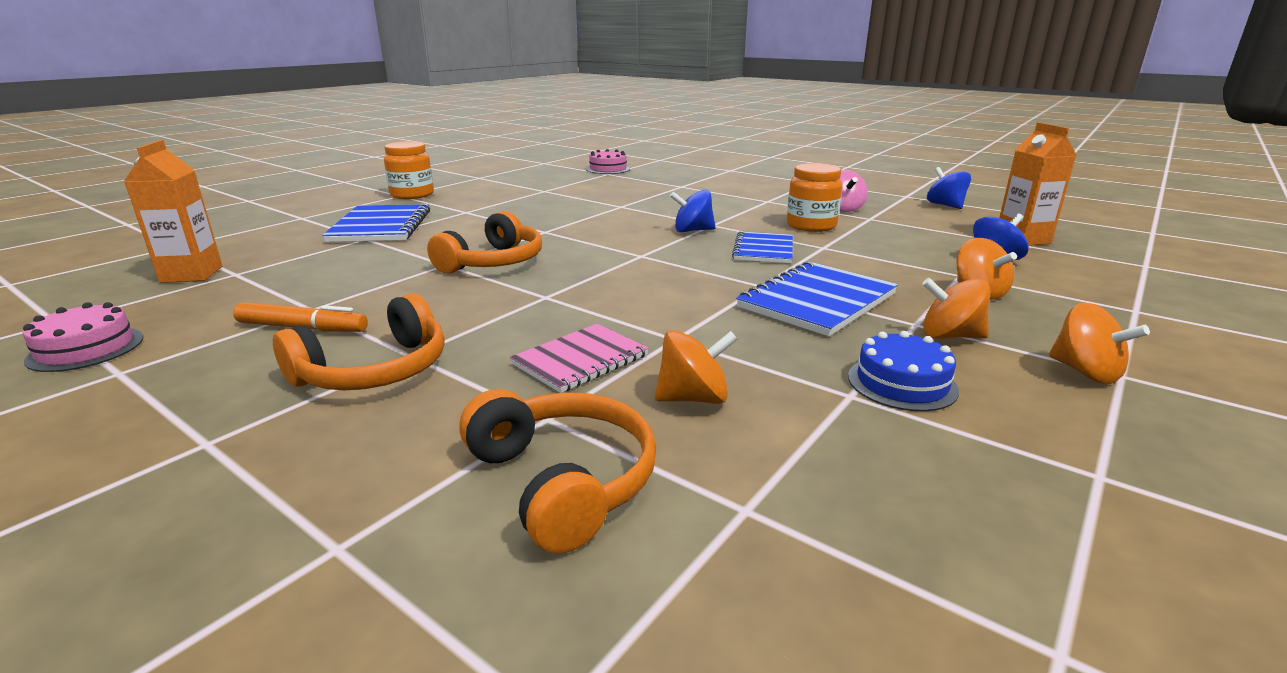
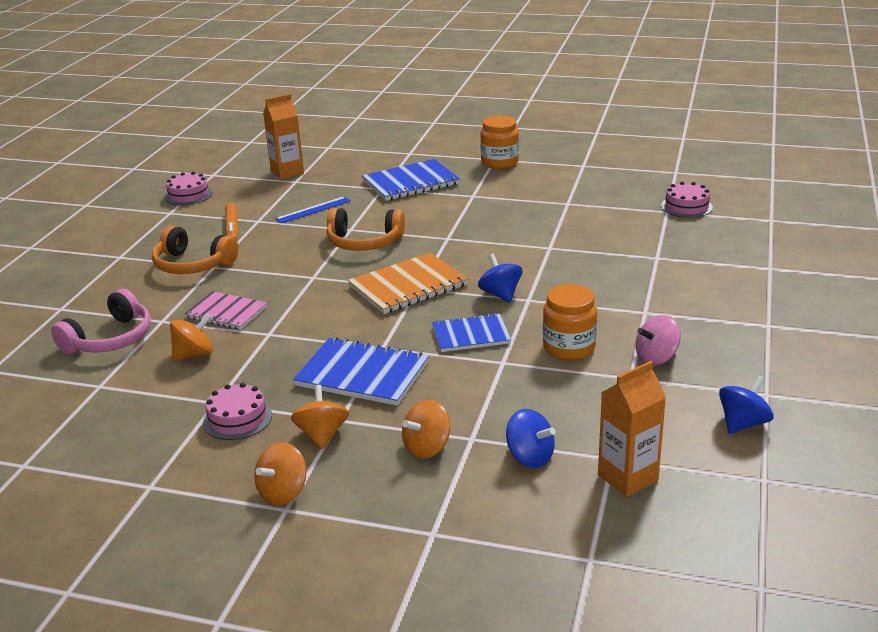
camera: 70 degrees right, 5 degrees up
(350, 274) = (313, 210): none -> blue ruler
(563, 481) = (110, 339): orange headphones -> pink headphones
(631, 258) = (408, 286): none -> orange notebook
(693, 398) = (194, 354): orange spinning top -> orange spinning top turned 90 degrees counterclockwise
(902, 383) = (237, 418): blue cake -> pink cake

